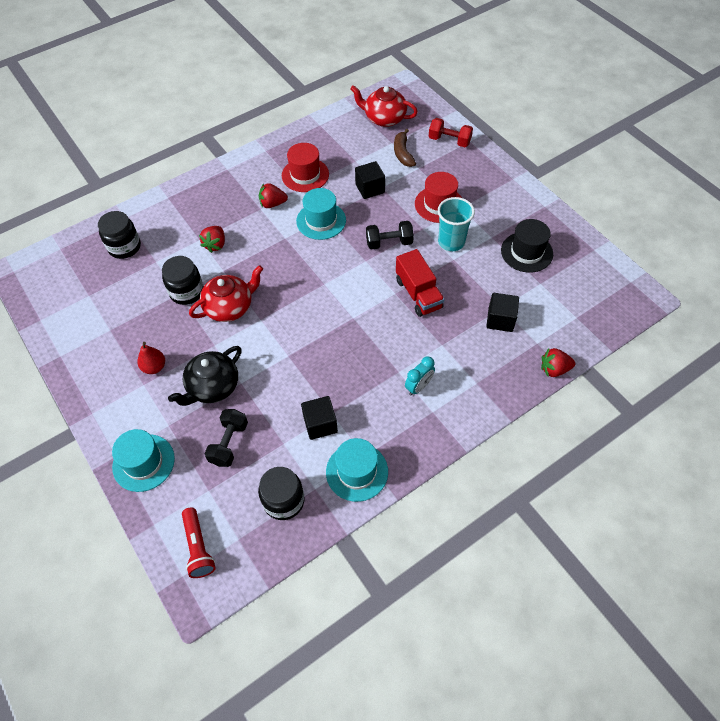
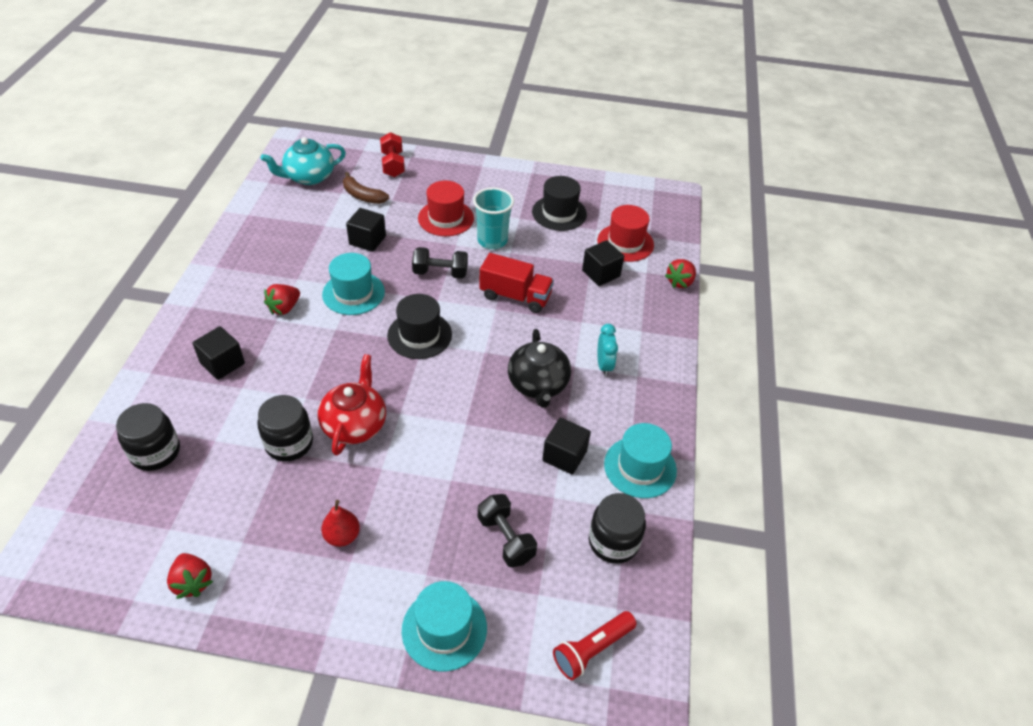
camera: 50 degrees left, 10 degrees down
(198, 547) = (592, 649): red flashlight -> red flashlight turned 120 degrees clockwise
(205, 217) = (222, 363): none -> black cube
(213, 387) = (427, 505): black teapot -> black teapot (538, 384)
(215, 245) = (267, 381): red strawberry -> red strawberry (193, 582)
(305, 175) = (287, 264): red hat -> red hat (625, 243)
(327, 277) = (419, 335): none -> black hat
(384, 118) = (309, 177): red teapot -> turquoise teapot
(389, 243) = (440, 273): black dumbbell -> black dumbbell turned 60 degrees clockwise
(449, 141) = (393, 165): red dumbbell -> red dumbbell turned 75 degrees counterclockwise

